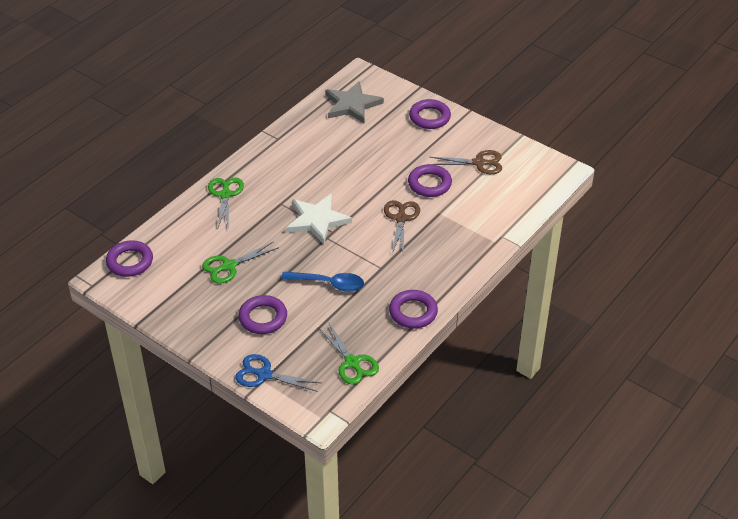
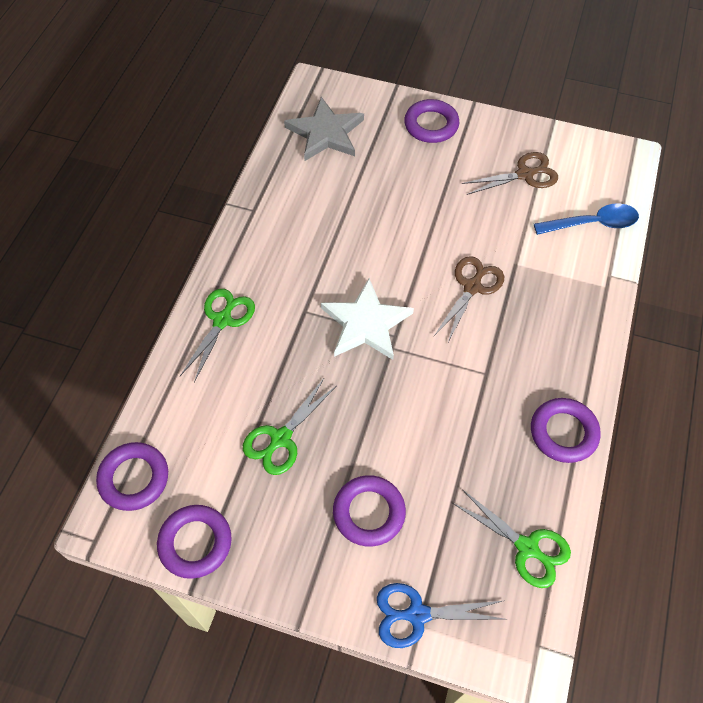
camera: 20 degrees left, 15 degrees up
(225, 195) = (222, 320): green scissors -> green scissors turned 45 degrees clockwise
(329, 284) = (431, 423): blue spoon -> blue spoon (592, 224)
(401, 218) = (472, 287): brown scissors -> brown scissors turned 45 degrees clockwise
(429, 184) = (481, 223): purple ring -> purple ring (195, 543)

